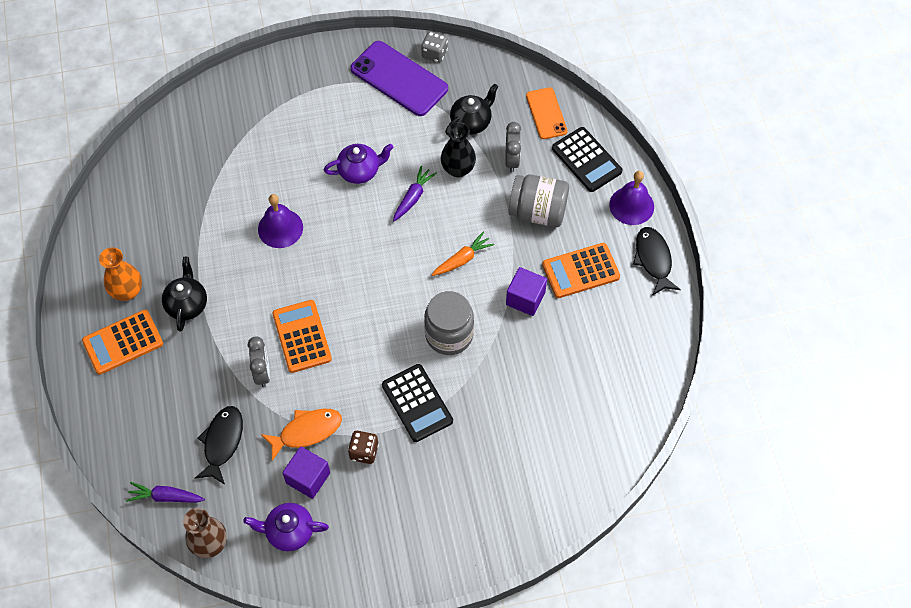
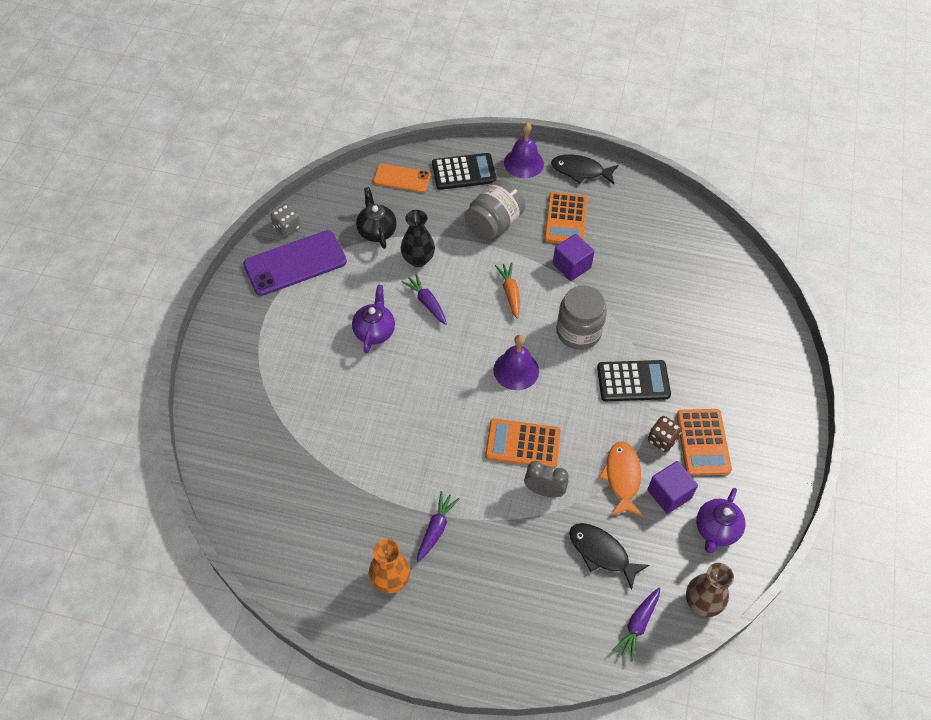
camera: 65 degrees left, 5 degrees down
(123, 342) = (448, 605): orange calculator -> orange calculator (703, 442)
(187, 304) = (436, 529): black teapot -> purple carrot
(280, 228) = (397, 417): purple bell -> purple bell (516, 370)
(512, 160) = (432, 219): grey clock -> none

